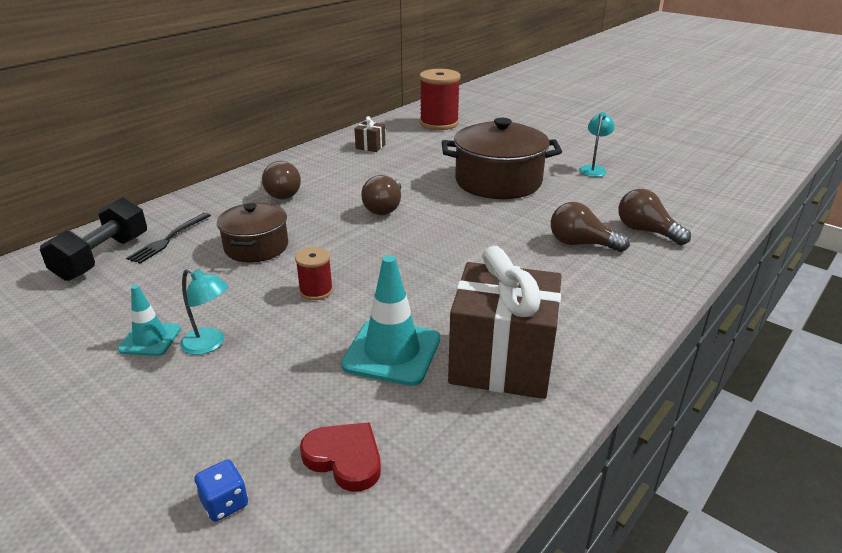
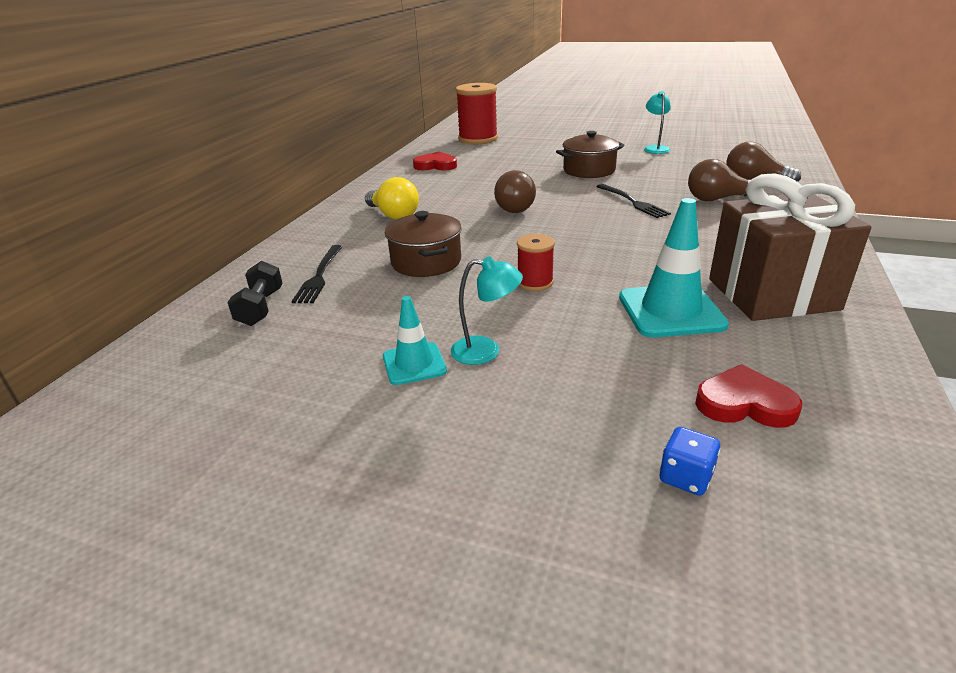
camera: 20 degrees left, 0 degrees up
(103, 257) = (260, 308): black dumbbell -> black dumbbell, size x0.63
(281, 193) = (393, 215): brown light bulb -> yellow light bulb
(370, 146) = (435, 165): brown gift -> red heart
(496, 228) = (633, 202): none -> black fork
(498, 182) = (589, 170): brown pot -> brown pot, size x0.61

